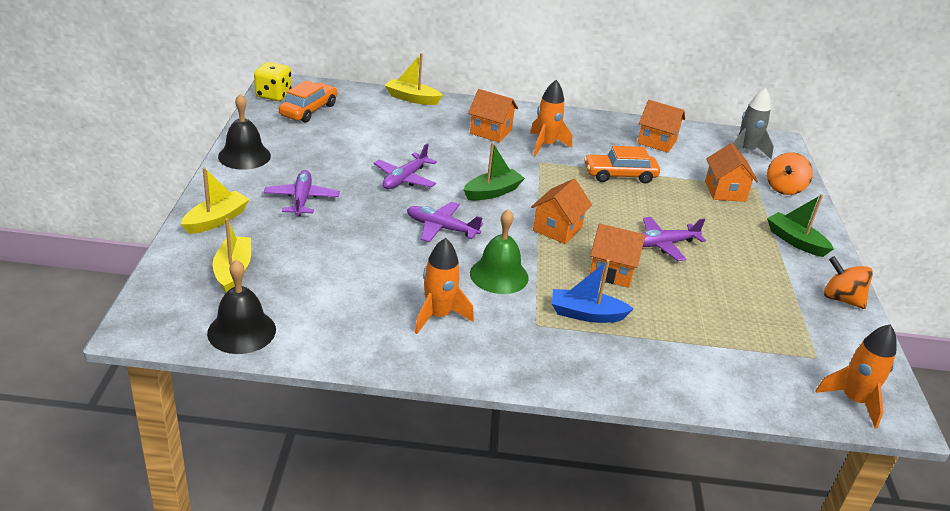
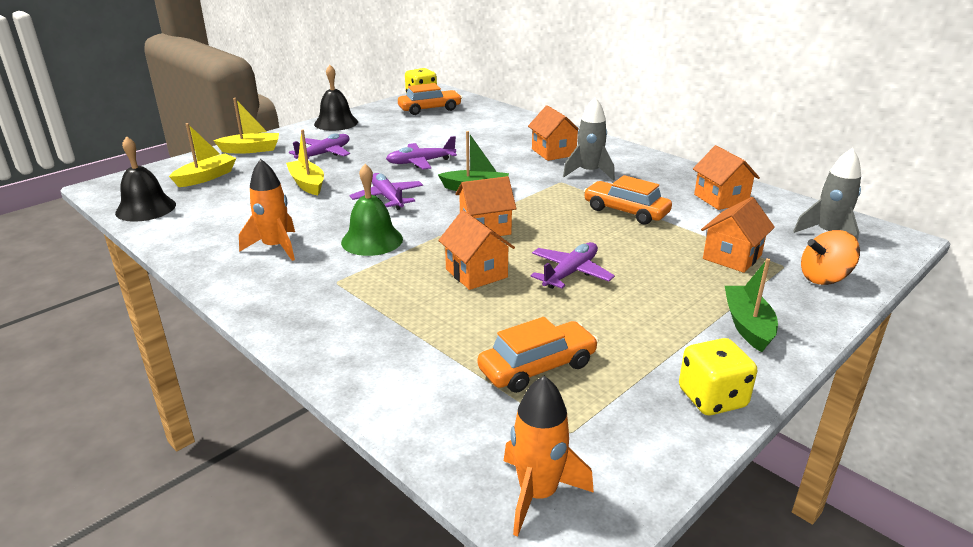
camera: 45 degrees right, 5 degrees down
(412, 98) = (524, 119): yellow boat -> yellow boat (307, 184)
(545, 145) = (589, 172): orange rocket -> grey rocket
(586, 314) = (391, 292): blue boat -> none
(663, 244) = (570, 273): purple plane -> purple plane turned 105 degrees clockwise
(746, 325) = (537, 367): none -> orange car
(841, 299) = (712, 398): orange spinning top -> yellow dice

